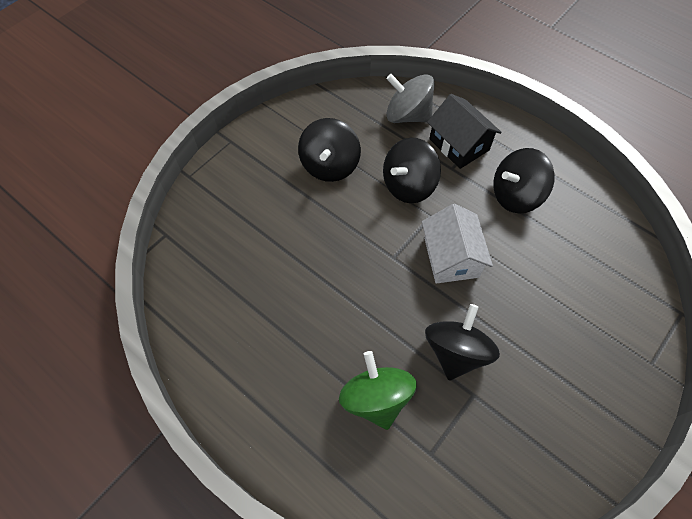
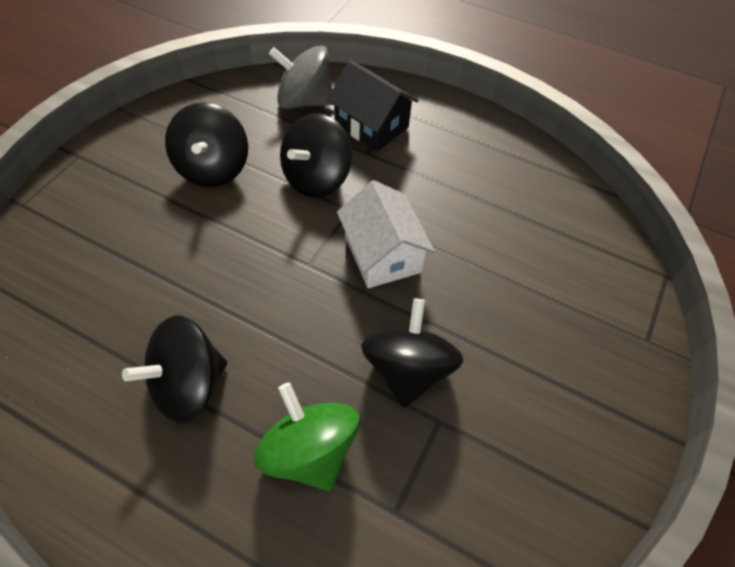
camera: 15 degrees left, 5 degrees down
(515, 195) = (448, 172): black spinning top -> black spinning top (188, 384)

